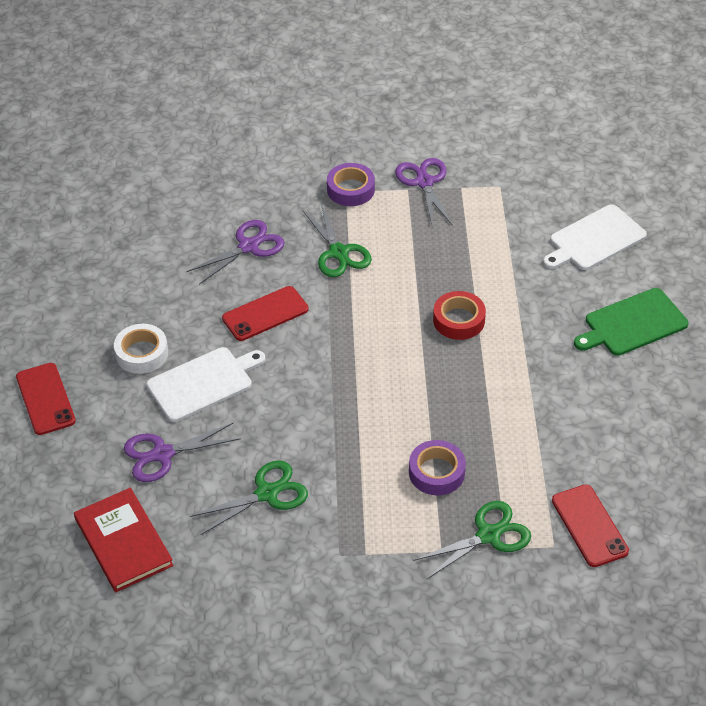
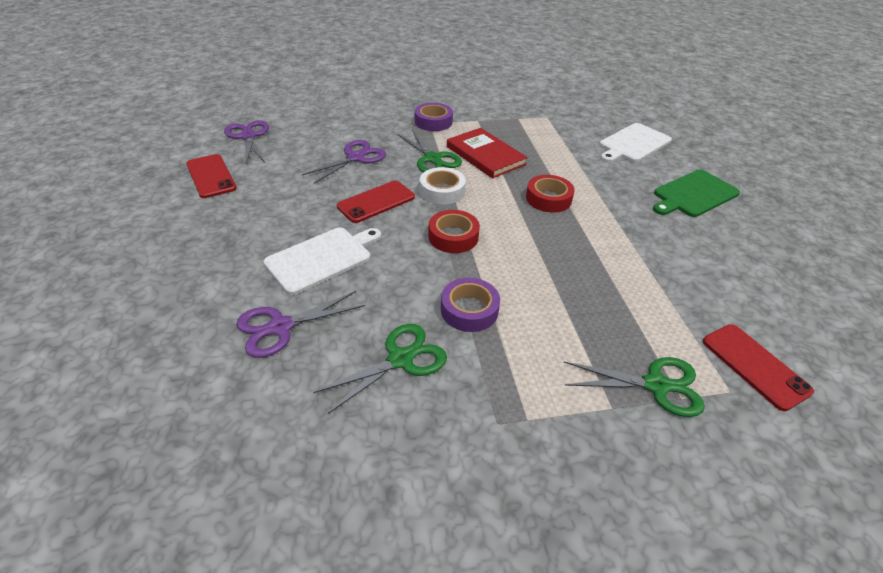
camera: 10 degrees left, 5 degrees down
(45, 399) = (154, 282): red phone -> red phone (211, 176)
(123, 542) = (230, 432): red book -> red book (485, 155)
(142, 353) = (259, 237): white tape -> white tape (442, 191)
(340, 365) = (453, 237): none -> red tape
(424, 182) = (489, 116): purple scissors -> purple scissors (248, 136)
(436, 472) = (576, 324): purple tape -> purple tape (469, 310)
(488, 535) = (656, 385): green scissors -> green scissors turned 45 degrees clockwise

